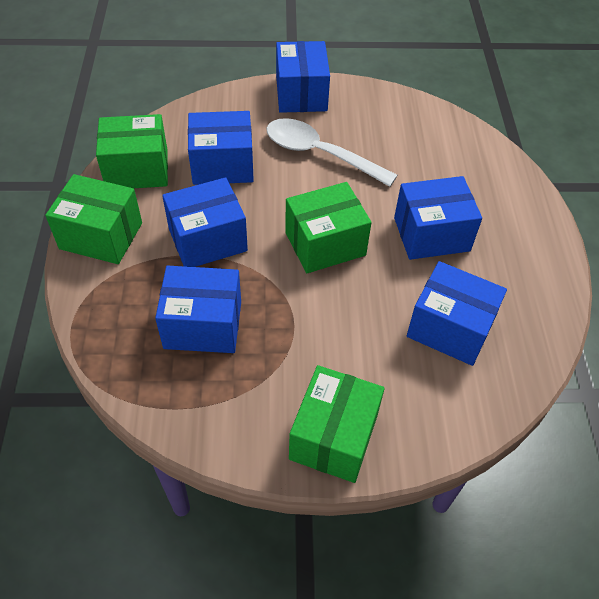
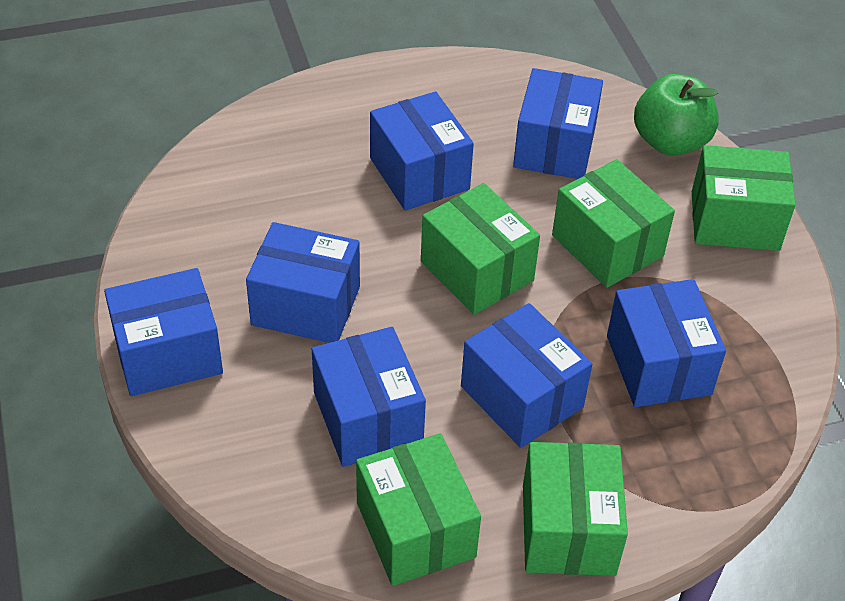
camera: 105 degrees left, 5 degrees down
(320, 154) = (306, 305): white spoon -> blue box
(329, 330) = (607, 246): none -> green box
(444, 421) = (670, 142): none -> green apple

